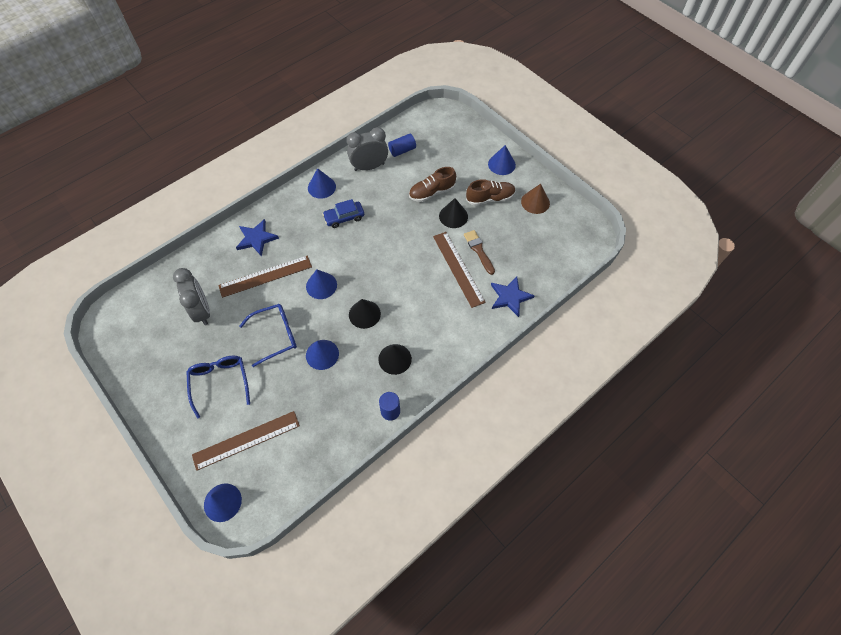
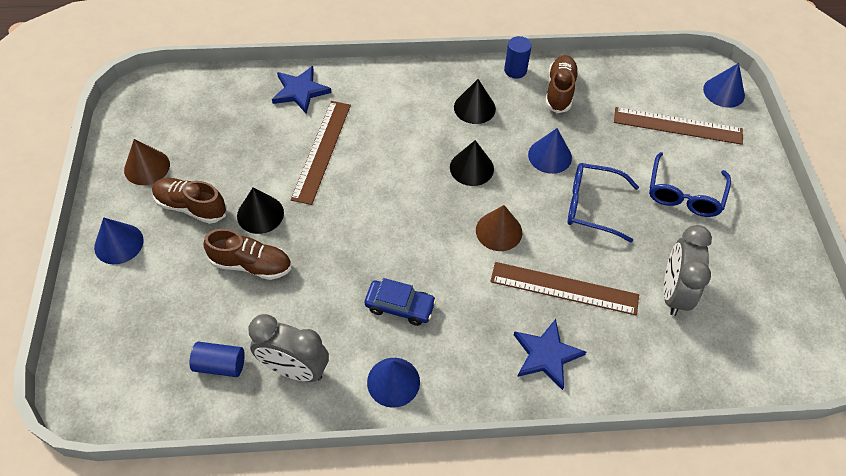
camera: 145 degrees left, 5 degrees down
(321, 285) = (499, 231): blue cone -> brown cone
(347, 414) = (559, 91): none -> brown shoe
(478, 250) = (277, 155): brown brush -> none

